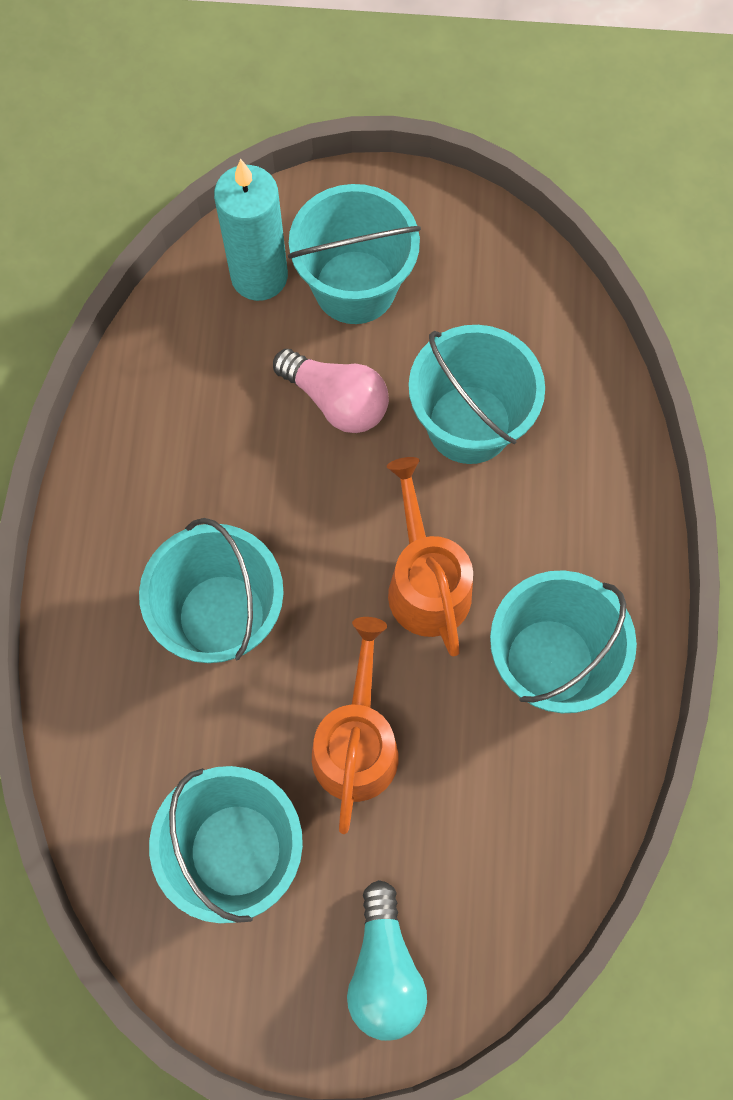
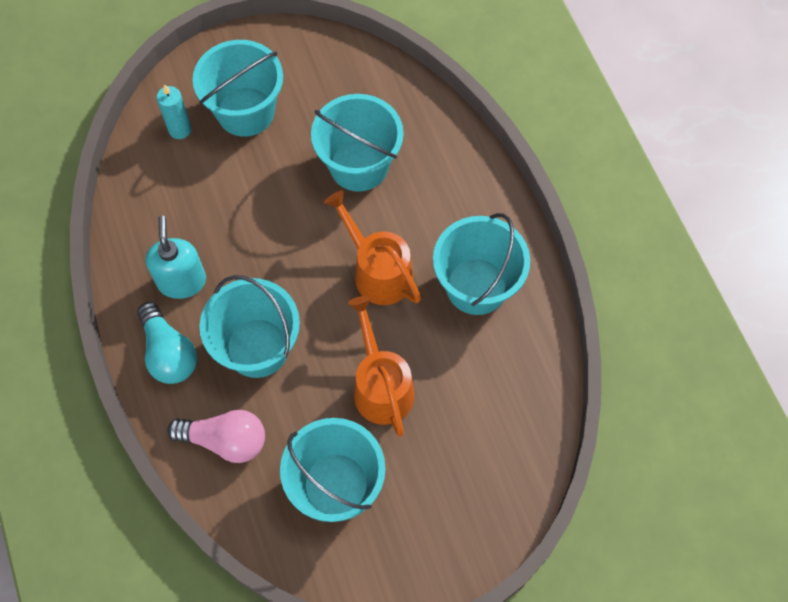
camera: 25 degrees left, 5 degrees down
(168, 484) = (182, 281): none -> turquoise soap dispenser
(259, 276) = (180, 129): turquoise candle -> turquoise candle, size x0.58
(336, 401) = (267, 185): pink light bulb -> pink light bulb (225, 440)
(384, 969) = (464, 513): turquoise light bulb -> turquoise light bulb (169, 353)

